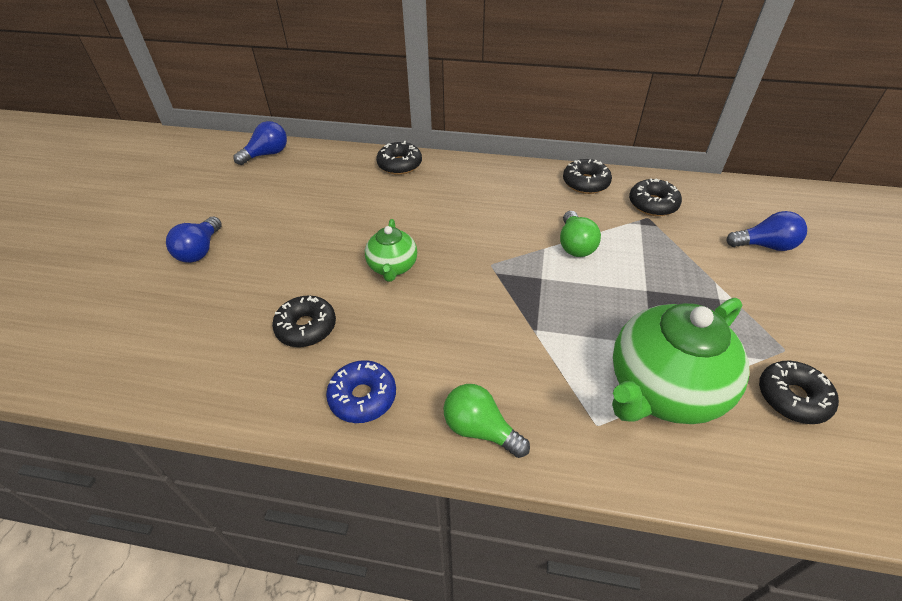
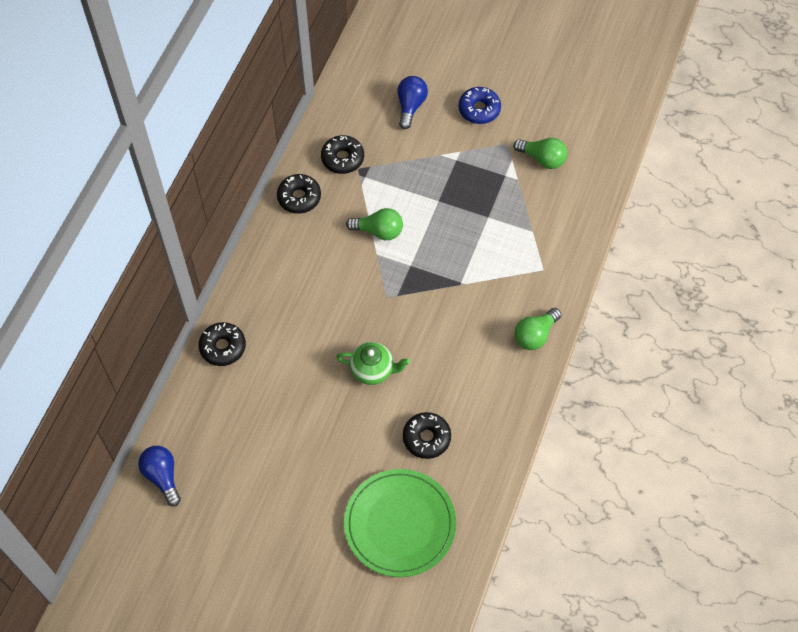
camera: 80 degrees left, 15 degrees up
(193, 319) = (400, 524): none -> green plate
(200, 250) = (312, 529): blue light bulb -> none
(363, 397) = (498, 402): blue donut -> blue donut (479, 109)
(663, 389) = (524, 224): green teapot -> none
(792, 398) = (542, 159): black donut -> green light bulb

